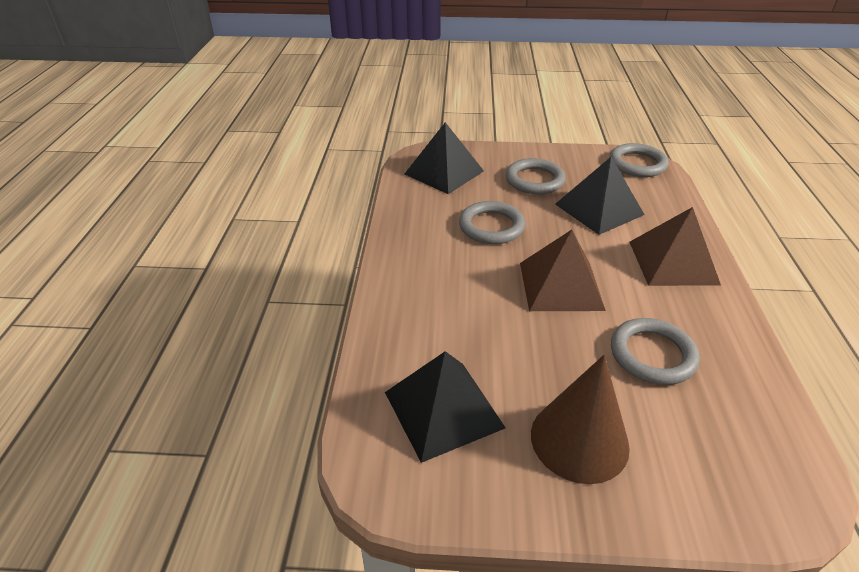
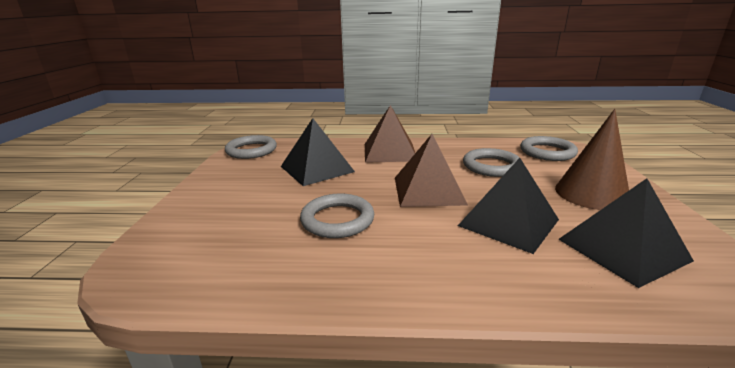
camera: 90 degrees left, 15 degrees down
(444, 172) = (200, 252): black pyramid -> black pyramid (508, 222)
(534, 180) = (254, 193): grey ring -> grey ring (547, 152)

